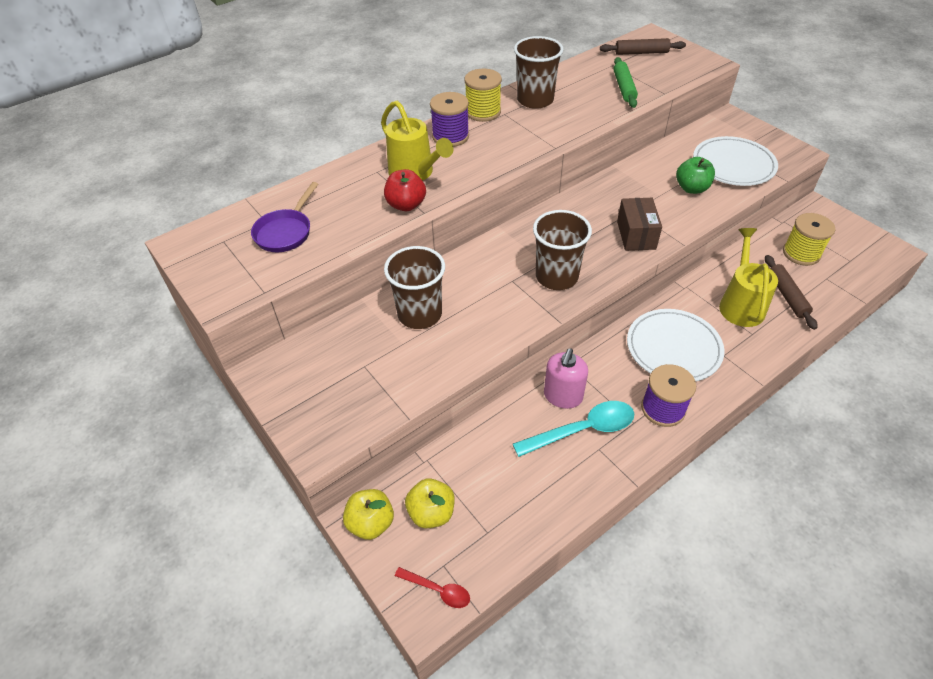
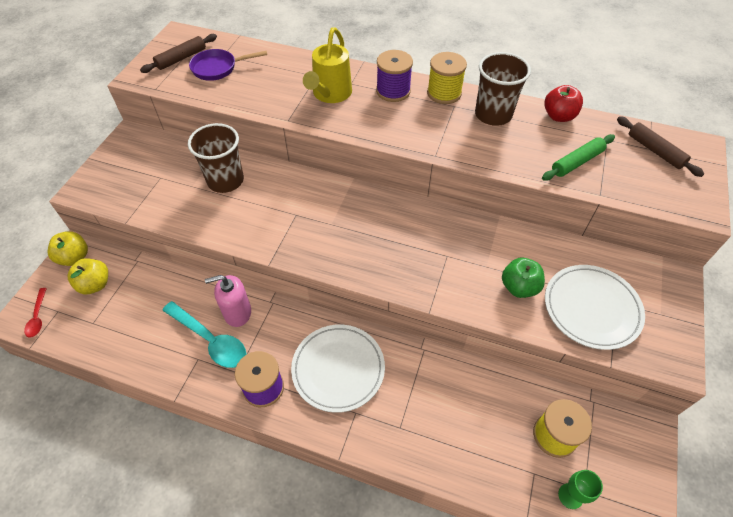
camera: 55 degrees right, 5 degrees up
(406, 205) = (289, 107): red apple -> red apple (558, 116)
(556, 276) = (319, 239): brown cup -> none
(636, 235) = (414, 271): brown box -> none
(740, 304) = (433, 403): yellow watering can -> none
(787, 296) = (476, 442): brown rolling pin -> brown rolling pin (181, 58)
(851, 269) = (570, 496): none -> green goblet

